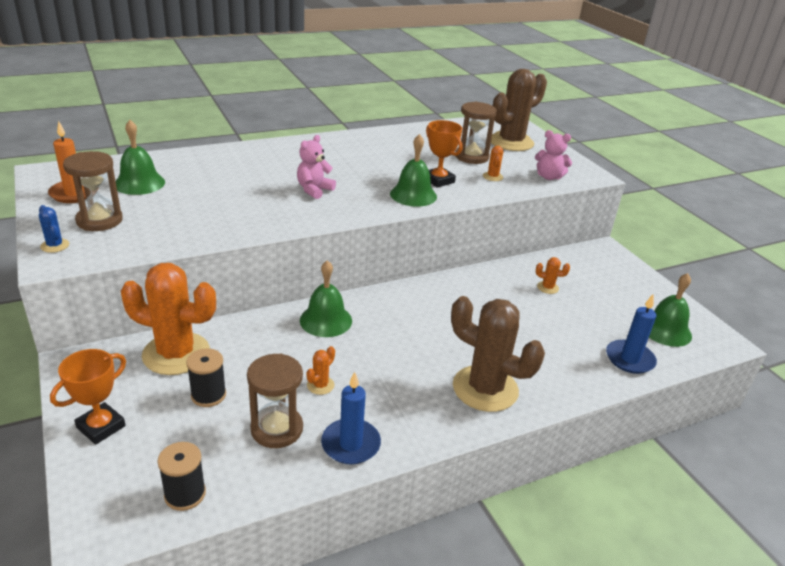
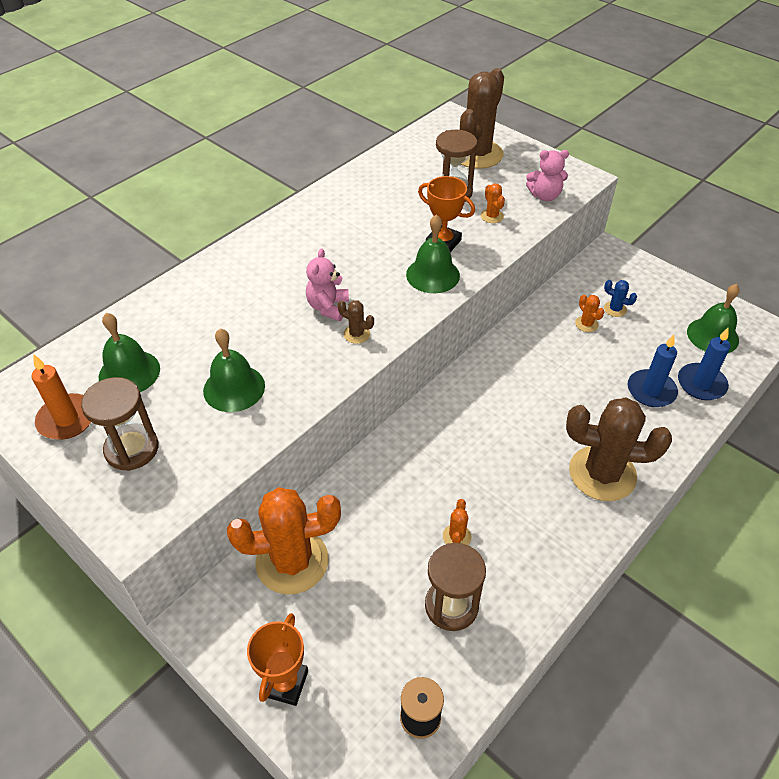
camera: 20 degrees left, 15 degrees up
(55, 245) = (113, 507): blue cactus -> blue cactus (615, 309)
(208, 395) = (361, 597): black spool -> none
(321, 209) = (356, 334): none -> brown cactus
(326, 320) = (409, 454): green bell -> green bell (234, 388)
(350, 444) = (527, 591): blue candle -> blue candle (651, 390)
(547, 287) = (586, 324): orange cactus -> orange cactus turned 75 degrees clockwise

